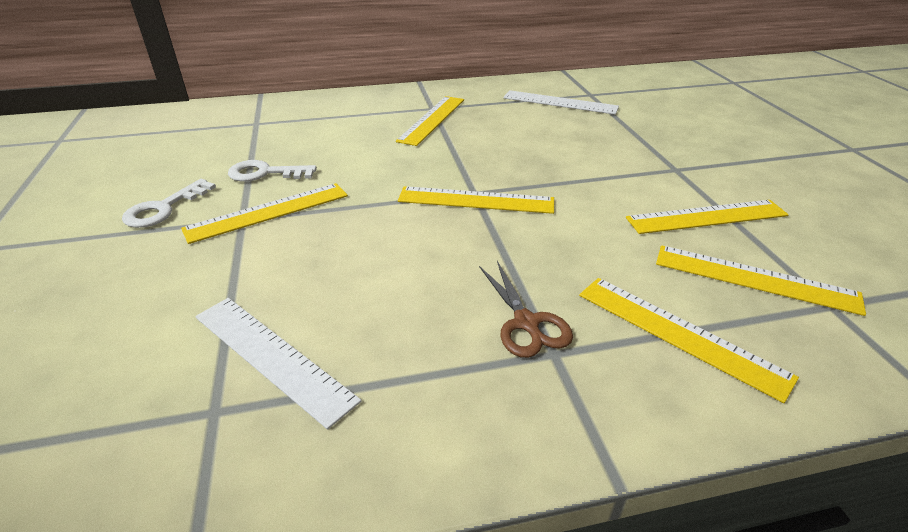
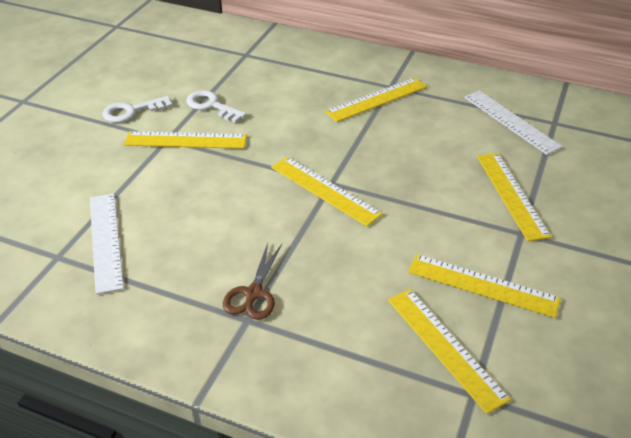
camera: 35 degrees right, 5 degrees up
(679, 333) = (337, 351): yellow ruler -> yellow ruler (512, 195)

